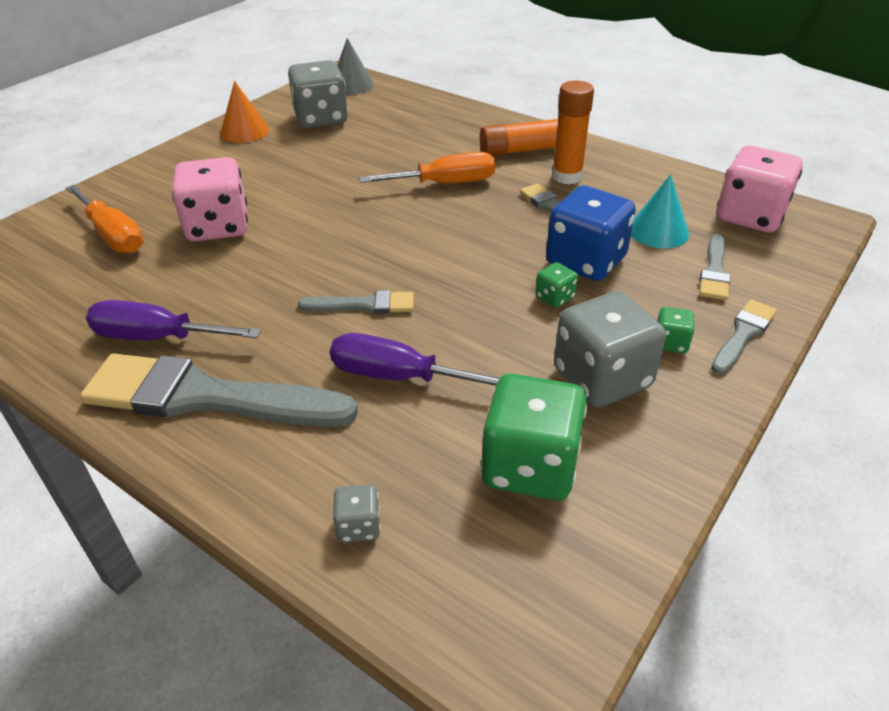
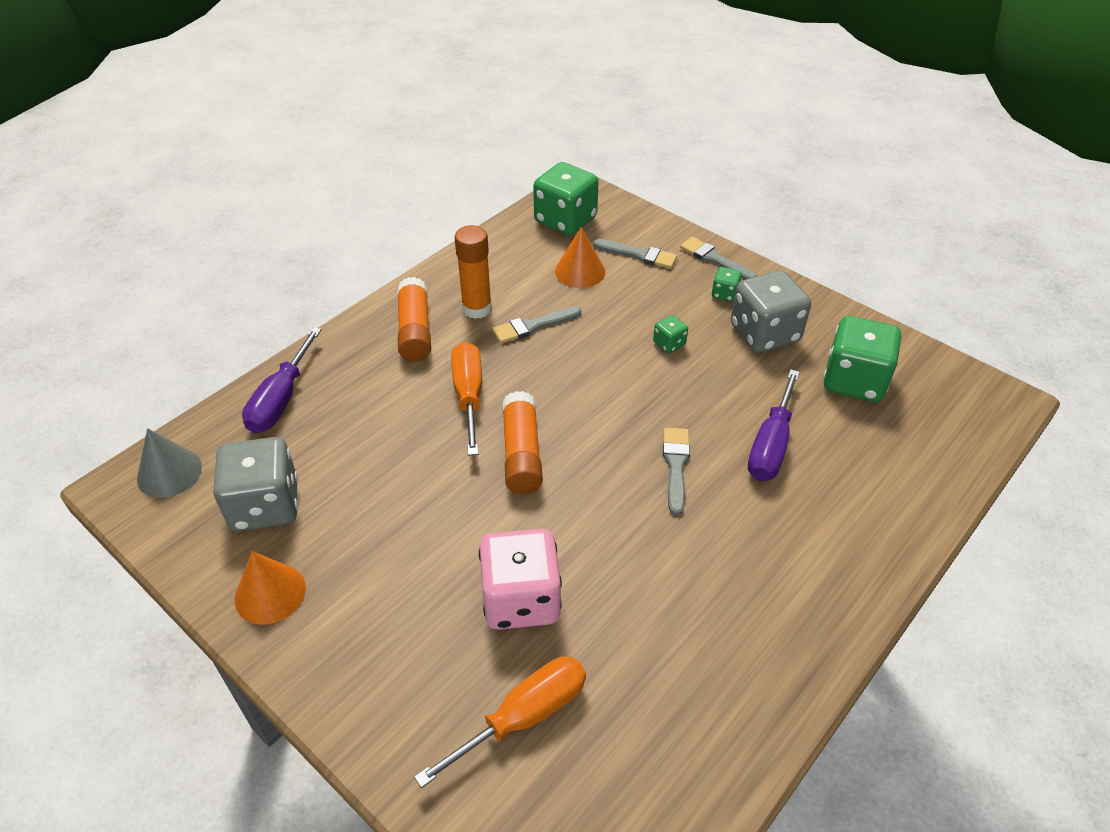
camera: 85 degrees left, 5 degrees up
(157, 337) = (725, 631): purple screwdriver -> purple screwdriver (281, 399)
(207, 397) = (806, 577): grey brush -> none
(358, 526) = (922, 472): grey dice -> none
(376, 215) = (521, 453): none -> orange glue stick
(586, 261) = (619, 318): blue dice -> none
(658, 231) = (580, 271): turquoise cone -> orange cone
(750, 216) = (565, 220): pink dice -> green dice

